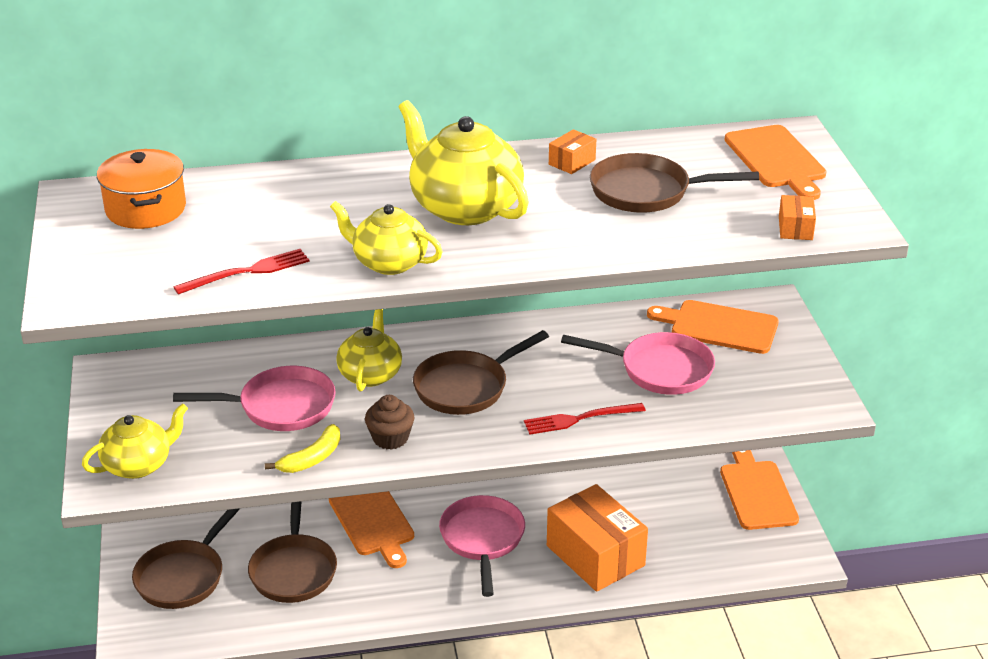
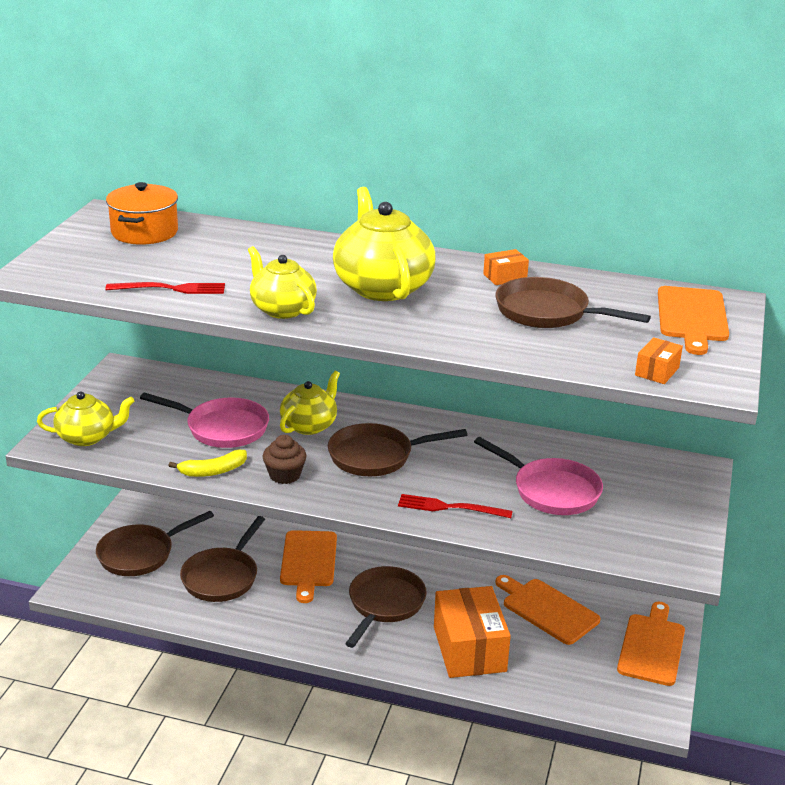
camera: 25 degrees right, 5 degrees down
(482, 539) = (384, 604): pink pan -> brown pan
(719, 326) = (634, 473): orange cutting board -> orange cutting board (547, 609)

